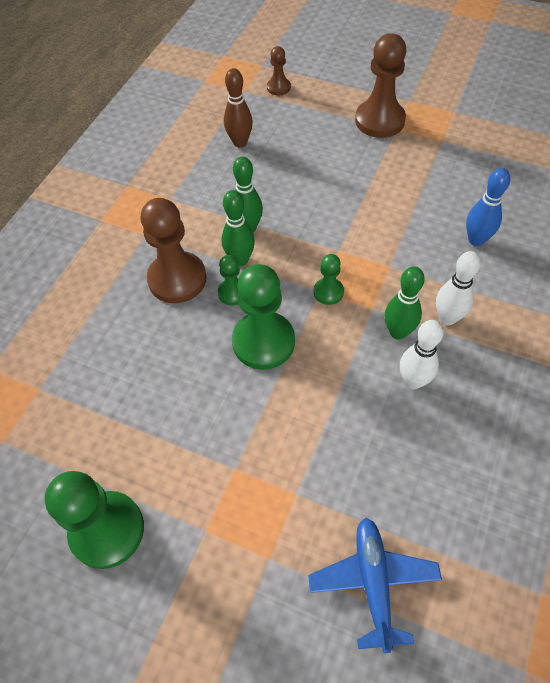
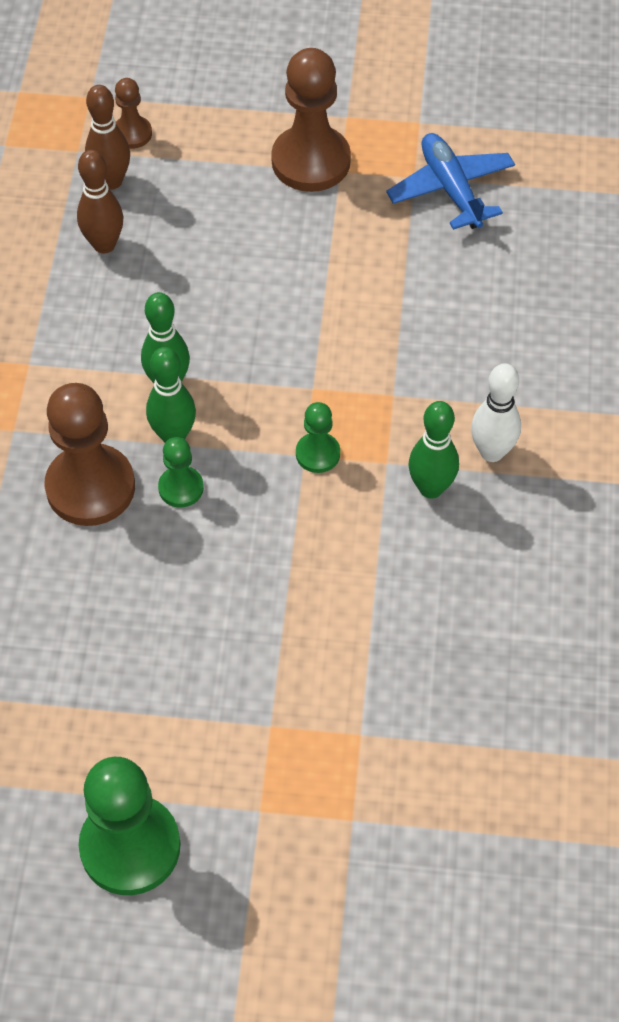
camera: 20 degrees left, 0 degrees up
(257, 110) = (111, 181): none -> brown bowling pin
(263, 342) = (250, 548): green pawn -> none
(373, 582) = (488, 809): blue plane -> blue plane (451, 189)
(413, 381) = (469, 550): white bowling pin -> none
(476, 240) = (502, 327): blue bowling pin -> none

